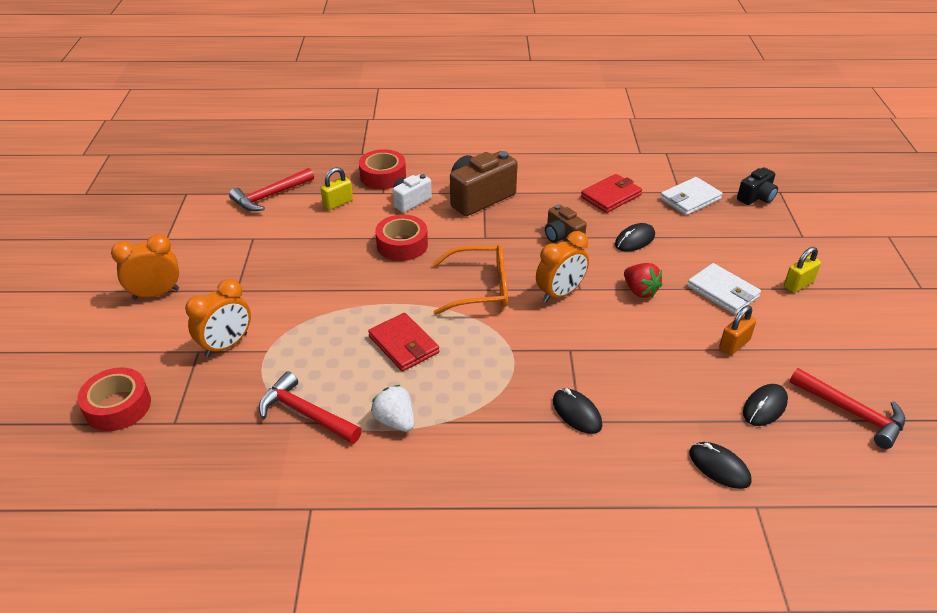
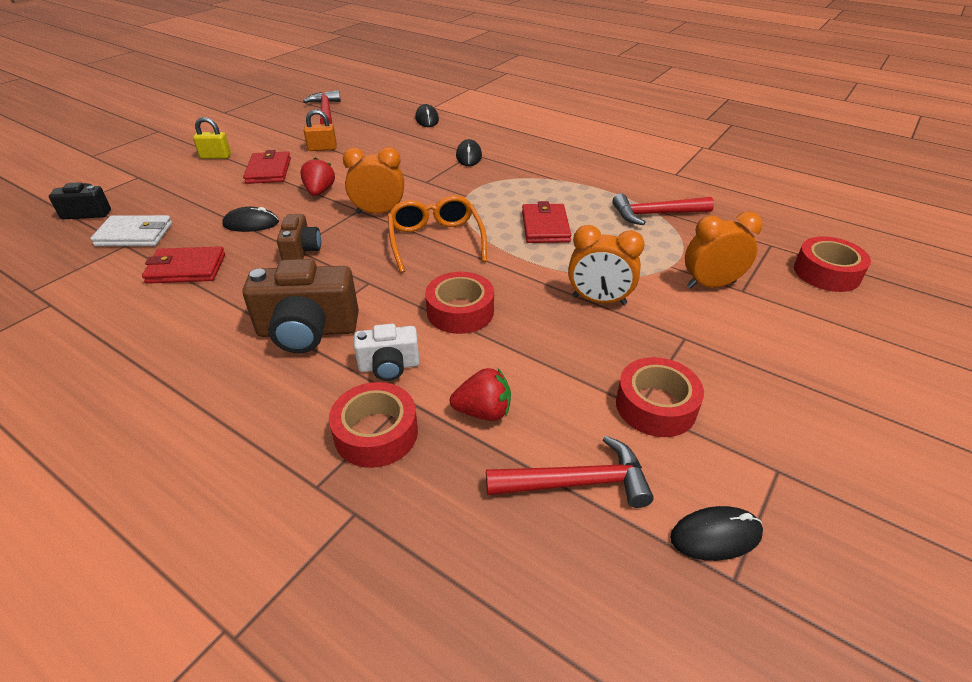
camera: 145 degrees left, 0 degrees up
(156, 294) = (792, 374): orange clock -> orange clock (599, 300)
(242, 242) = (655, 406): none -> red tape
(306, 414) = (656, 214): red hammer -> red hammer turned 105 degrees clockwise
(338, 203) = (483, 411): yellow padlock -> red strawberry
(395, 421) = (591, 190): white strawberry -> none
(480, 288) = (435, 240): orange glasses -> orange glasses turned 45 degrees clockwise
(722, 292) = (269, 171): white wallet -> red wallet
(764, 407) = (362, 126): black mouse -> black mouse (715, 535)

